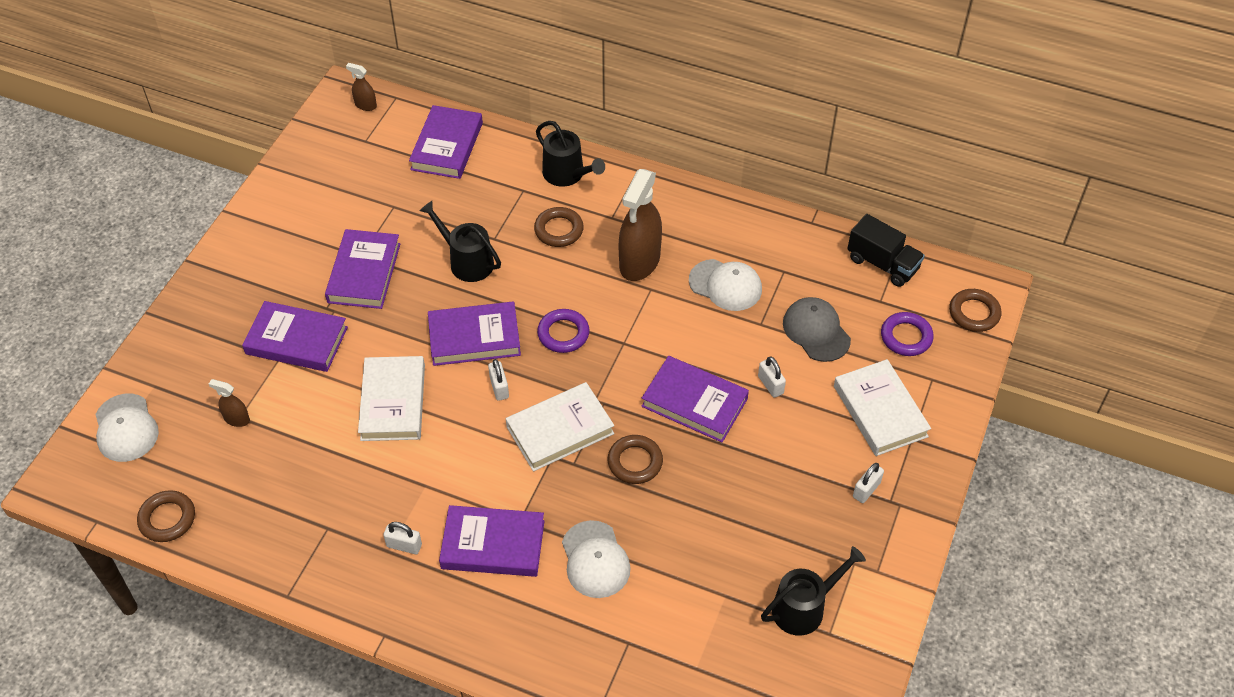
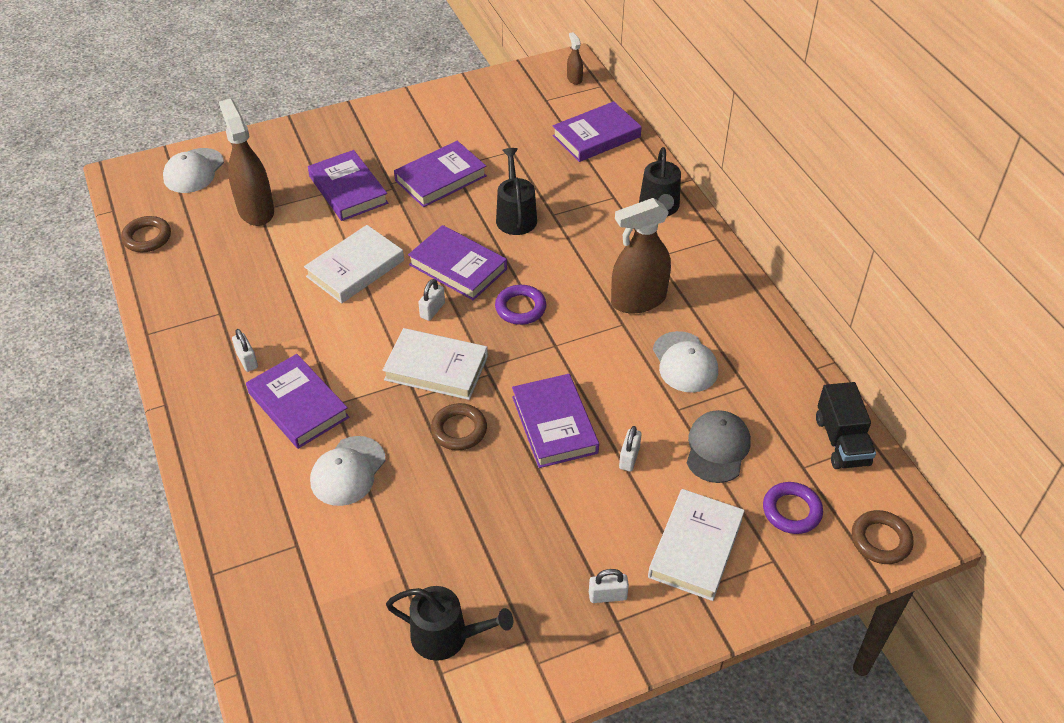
camera: 45 degrees right, 5 degrees down
(236, 419) = (256, 210): brown spray bottle -> brown spray bottle, size x2.20
(559, 230) = (605, 239): brown ring -> none

